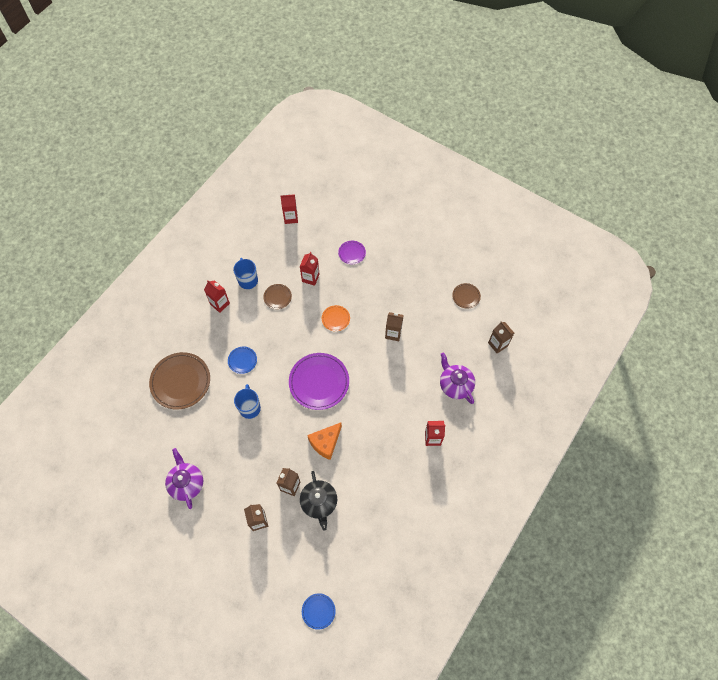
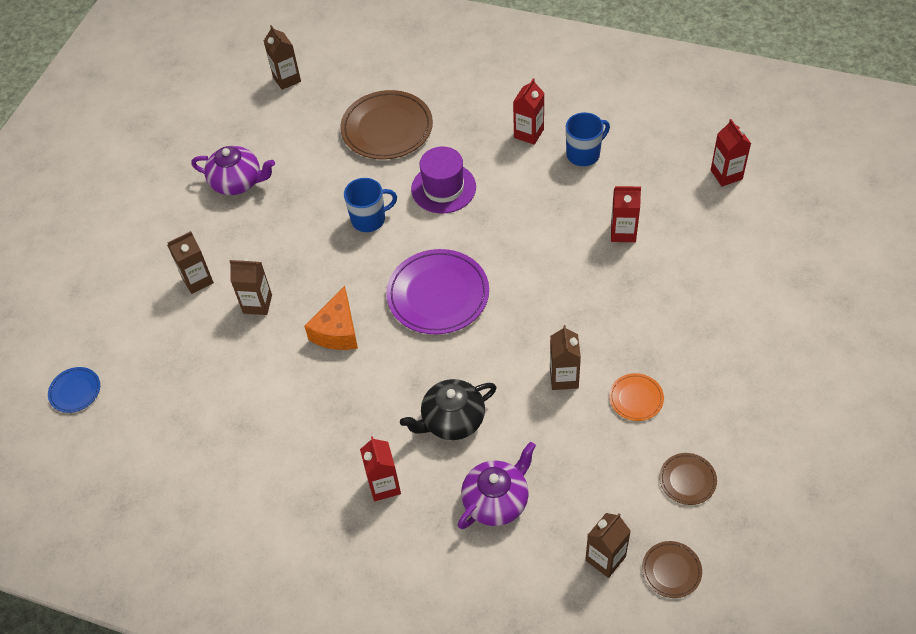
camera: 80 degrees right, 10 degrees down
(107, 435) = (287, 79): none -> brown carton
(186, 483) = (237, 182): purple teapot -> purple teapot turned 45 degrees clockwise
(242, 360) = (443, 188): blue plate -> purple hat
(277, 297) = (569, 199): brown plate -> brown plate (671, 570)
(319, 502) = (238, 348): black teapot -> black teapot (452, 420)
(325, 443) = (337, 331): orange cheese -> orange cheese turned 105 degrees counterclockwise
(335, 319) = (560, 287): orange plate -> orange plate (636, 398)
(352, 253) = (697, 277): purple plate -> none

